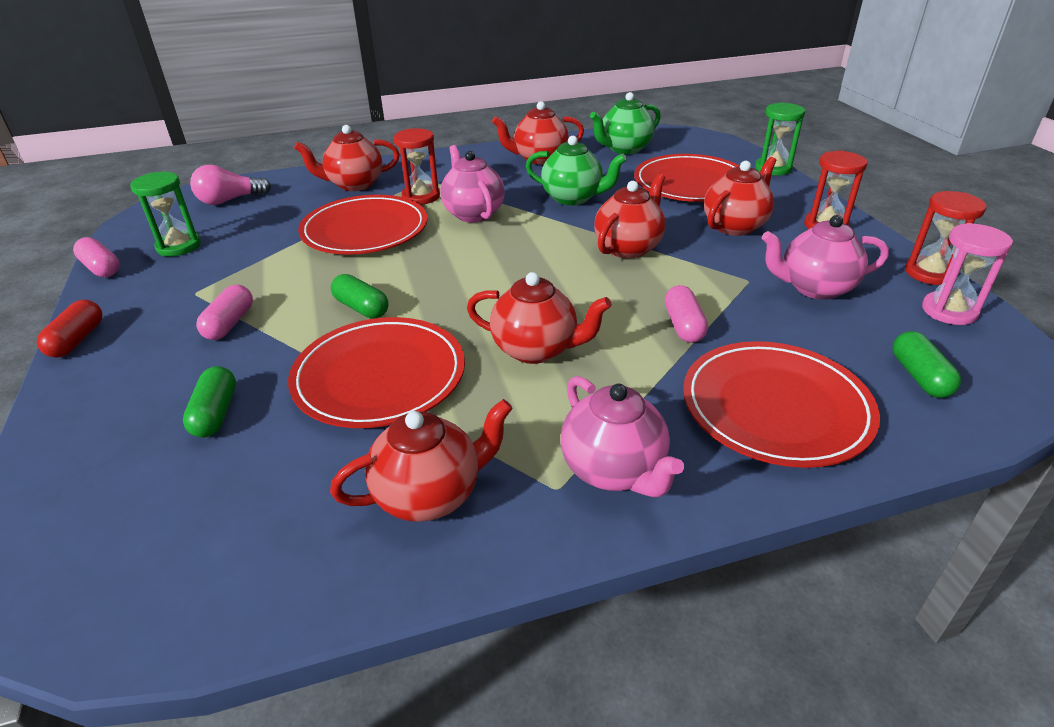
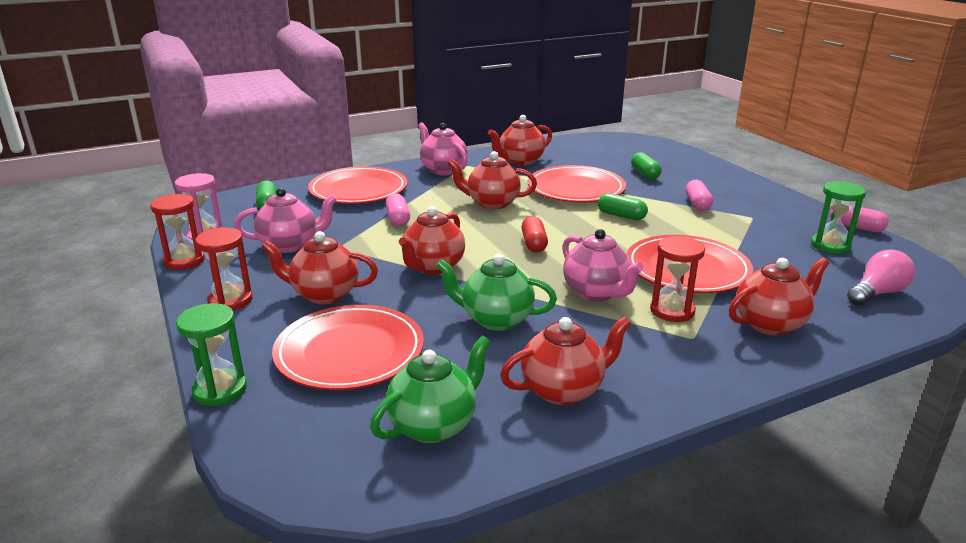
camera: 170 degrees right, 10 degrees down
(77, 340) = (776, 192): red capsule -> red capsule (534, 244)
(735, 226) = (324, 294): red teapot -> red teapot turned 60 degrees clockwise

